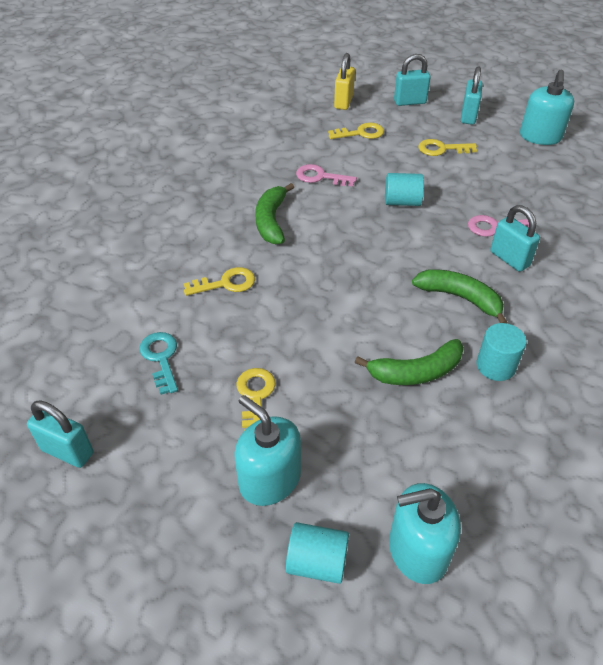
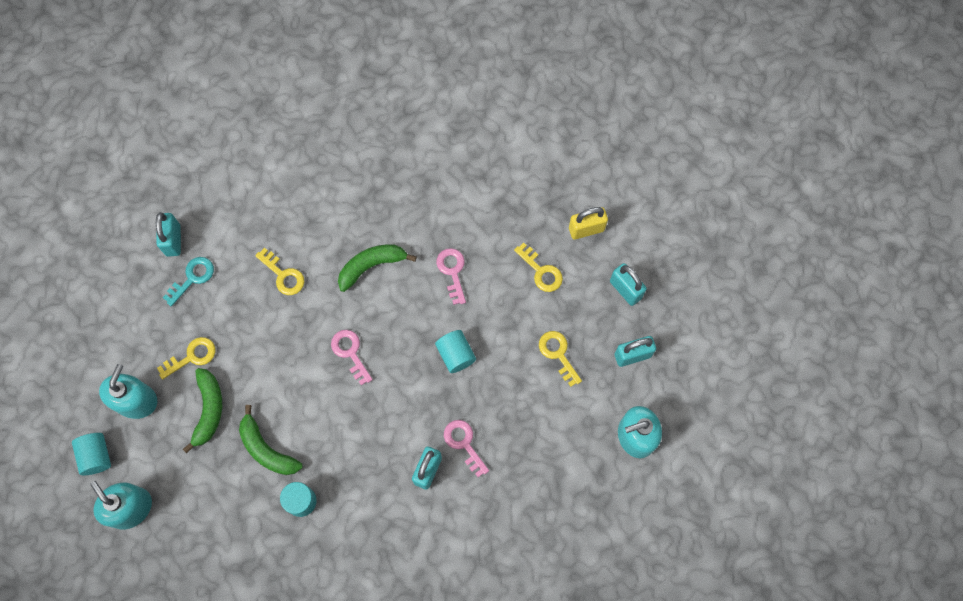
camera: 60 degrees right, 25 degrees up
(67, 451) = (97, 274): turquoise padlock -> turquoise padlock (173, 240)
(349, 266) = (350, 352): none -> pink key
(460, 298) = (359, 449): green banana -> green banana (209, 410)

